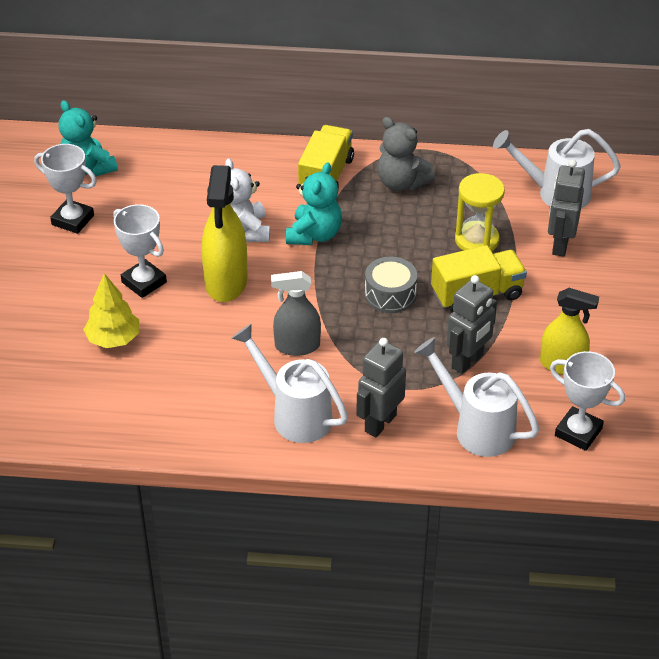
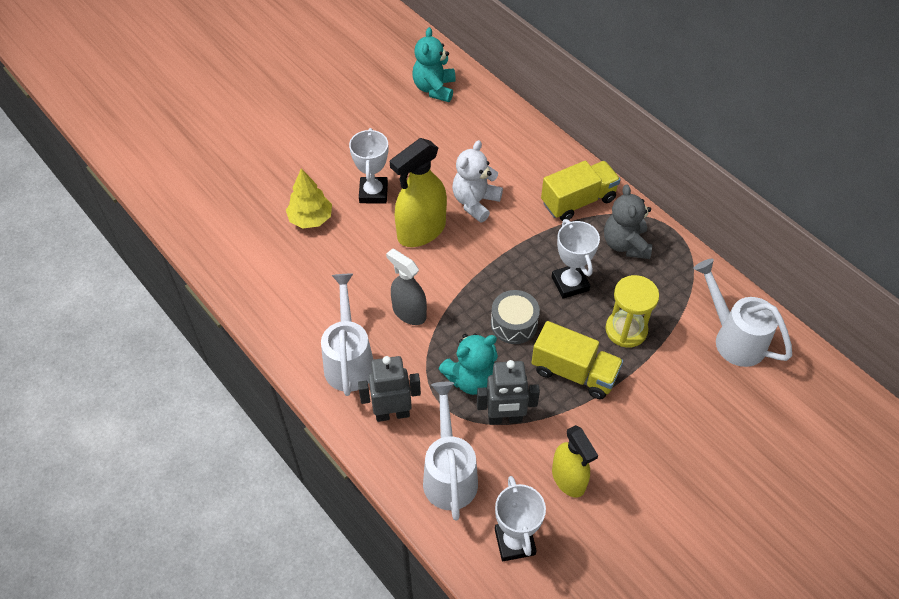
camera: 45 degrees right, 10 degrees up
(73, 220) = (384, 118): white trophy -> white trophy (570, 283)
(314, 235) = (517, 239): turquoise teddy bear -> turquoise teddy bear (471, 379)
(560, 245) = (685, 382): grey robot -> none

